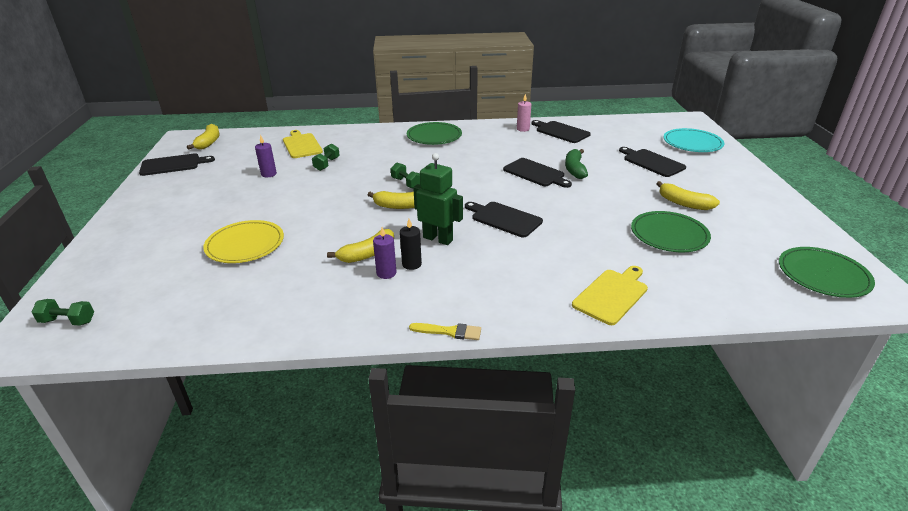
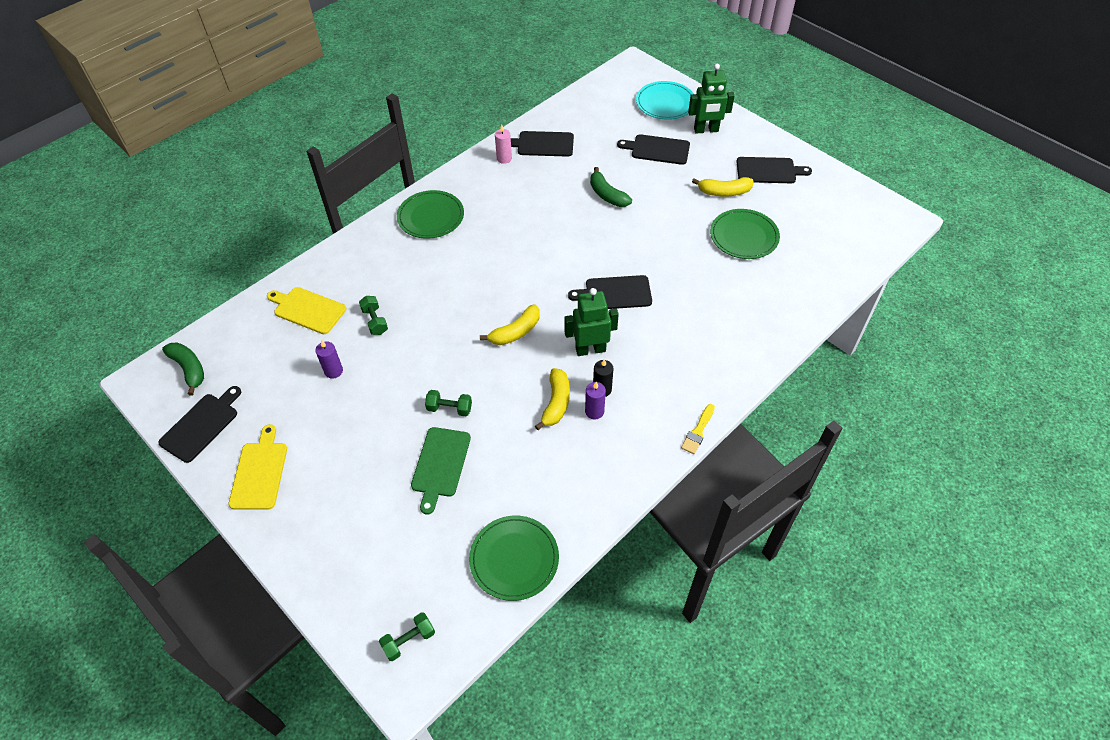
camera: 40 degrees left, 20 degrees up
(209, 142) = (189, 369): yellow banana -> green banana
(245, 244) = (440, 465): yellow plate -> green cutting board
(406, 183) = (485, 300): green dumbbell -> green dumbbell (449, 408)
(449, 332) = (698, 431): yellow brush -> yellow brush turned 150 degrees clockwise
(535, 173) = (581, 219): black cutting board -> black cutting board (768, 171)
(612, 295) = (761, 324): yellow cutting board -> yellow cutting board (259, 472)
(712, 167) = (706, 130): none -> green robot
(823, 275) = (861, 220): green plate -> green plate (514, 559)

